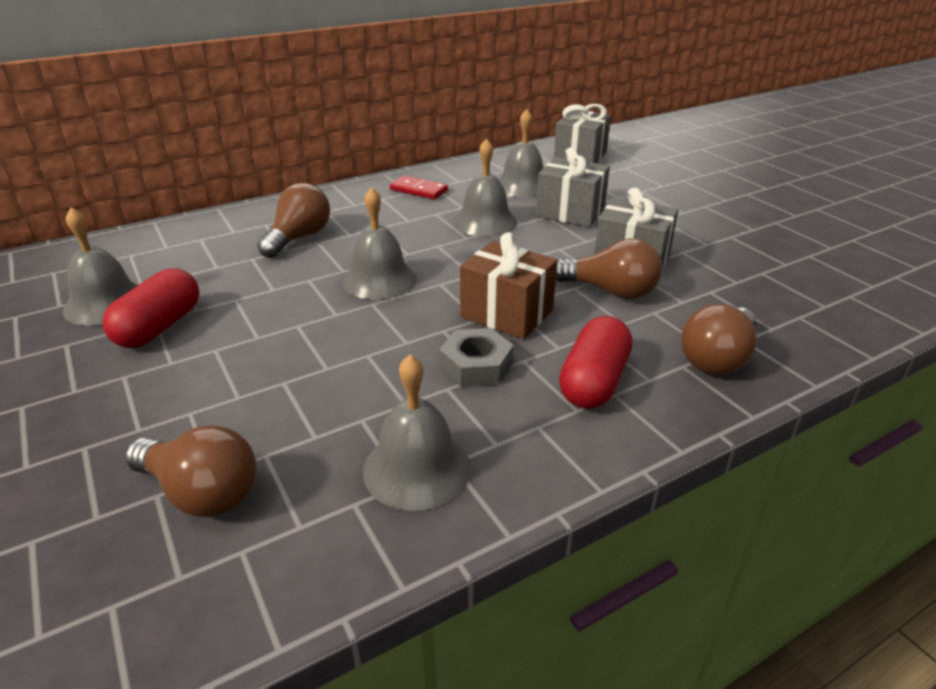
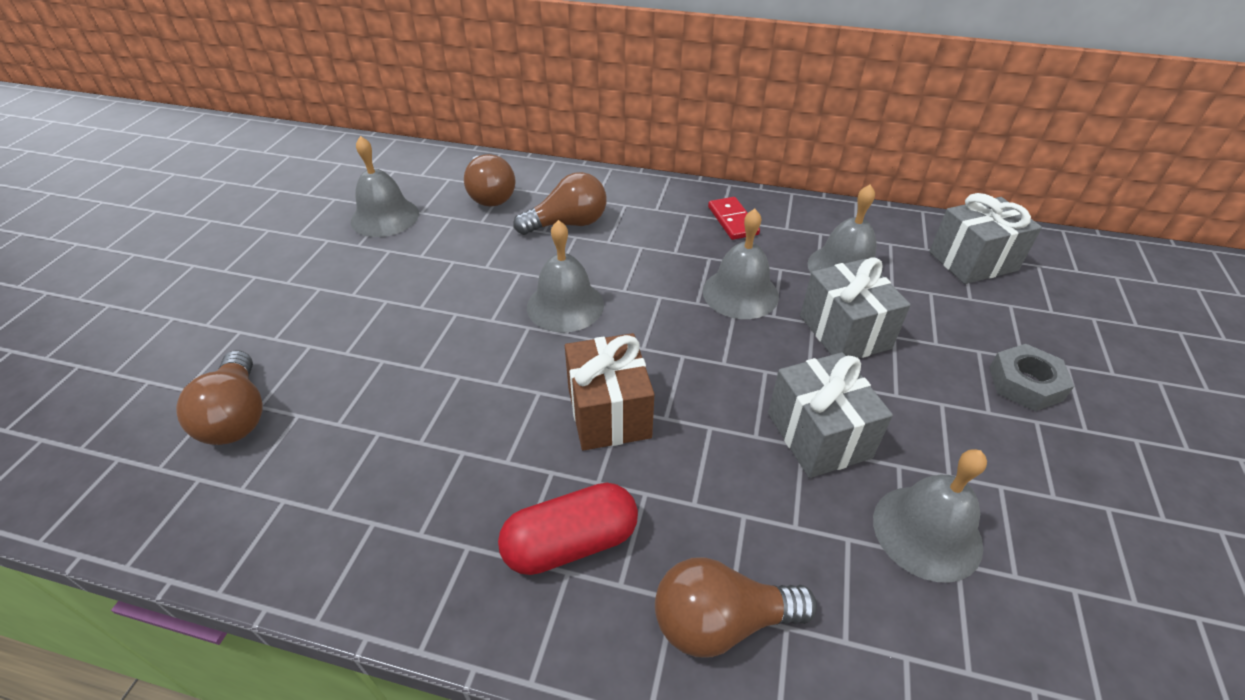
camera: 45 degrees right, 10 degrees up
(159, 327) = (384, 258): red capsule -> none
(417, 468) = (349, 506): grey bell -> grey bell (927, 532)
(476, 365) = (511, 447): grey nut -> grey nut (1025, 384)
(610, 291) = (738, 457): brown light bulb -> brown light bulb (490, 195)

